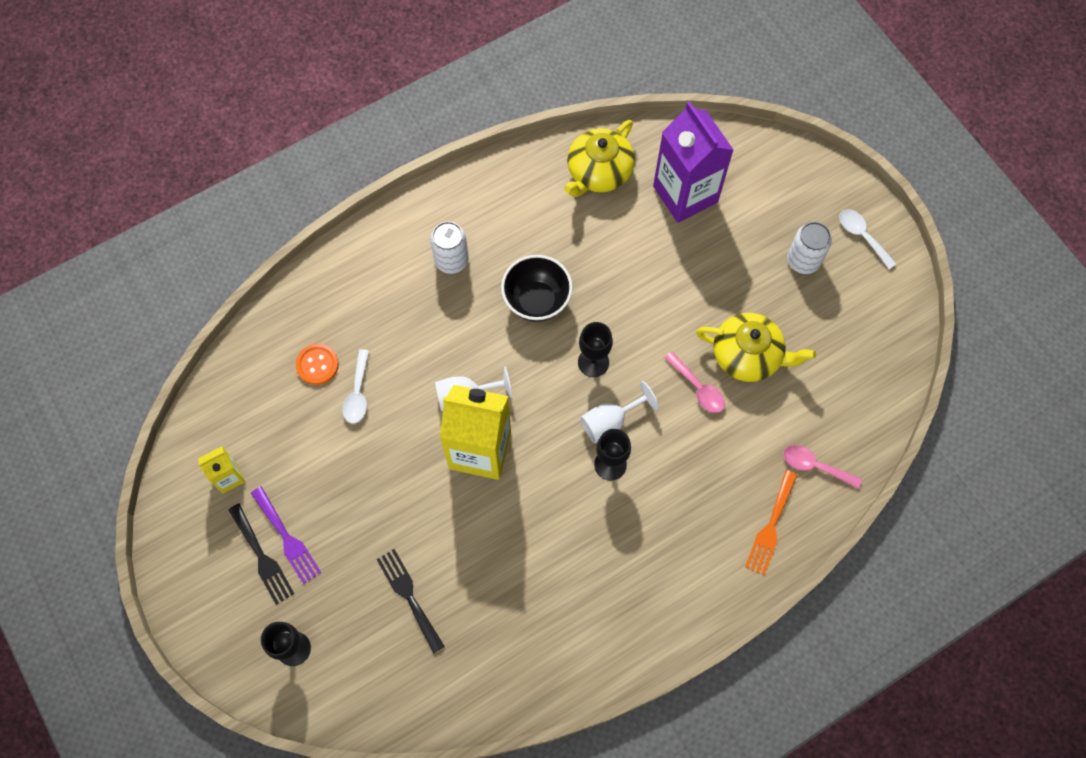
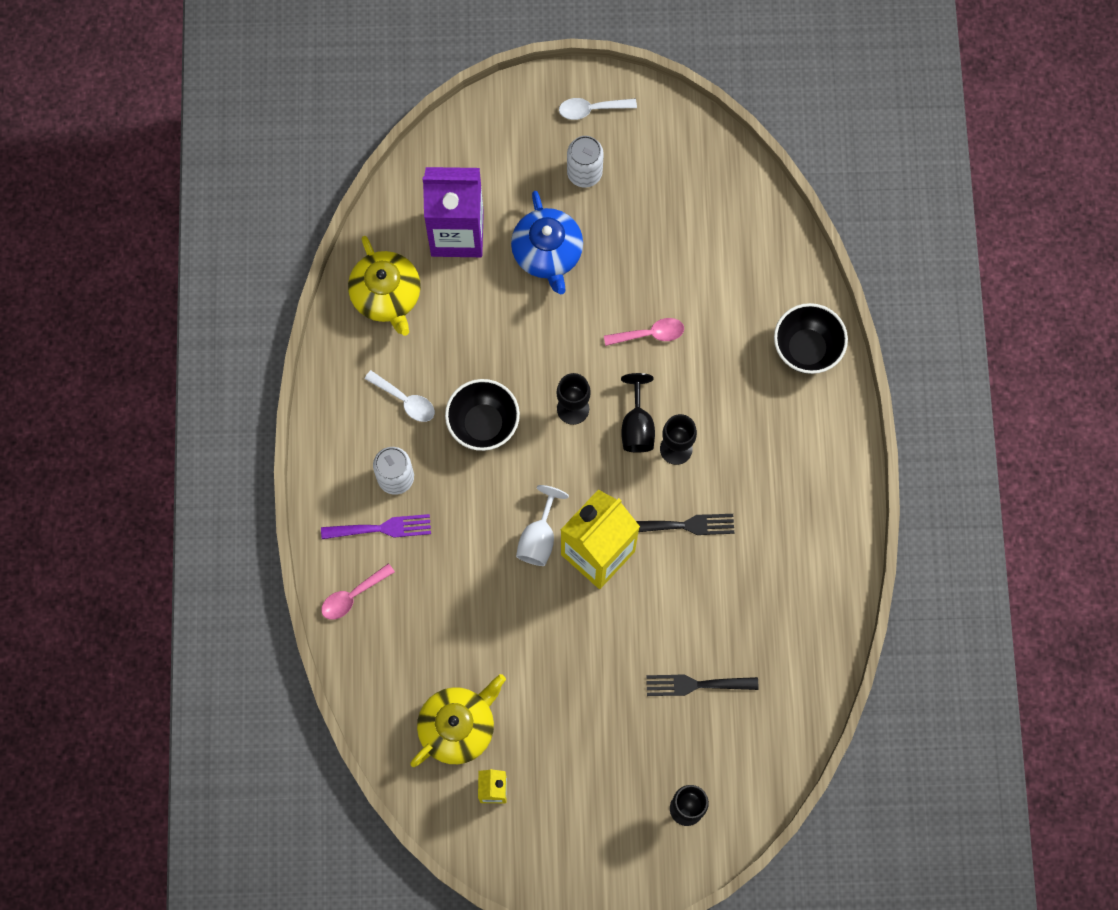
camera: 60 degrees left, 5 degrees up
(262, 557) = (587, 796): black fork -> black fork (685, 525)
(287, 538) = (582, 765): purple fork -> purple fork (382, 528)
(317, 365) = (429, 655): orange button -> none
(358, 393) = (479, 632): white spoon -> white spoon (405, 400)
(610, 422) = (637, 426): white goblet -> black goblet
(714, 270) = (547, 253): none -> blue teapot
(747, 355) = (645, 274): yellow teapot -> yellow teapot (458, 727)
(771, 526) = (806, 349): orange fork -> black bowl
(814, 466) = (775, 281): pink spoon -> pink spoon (352, 596)

